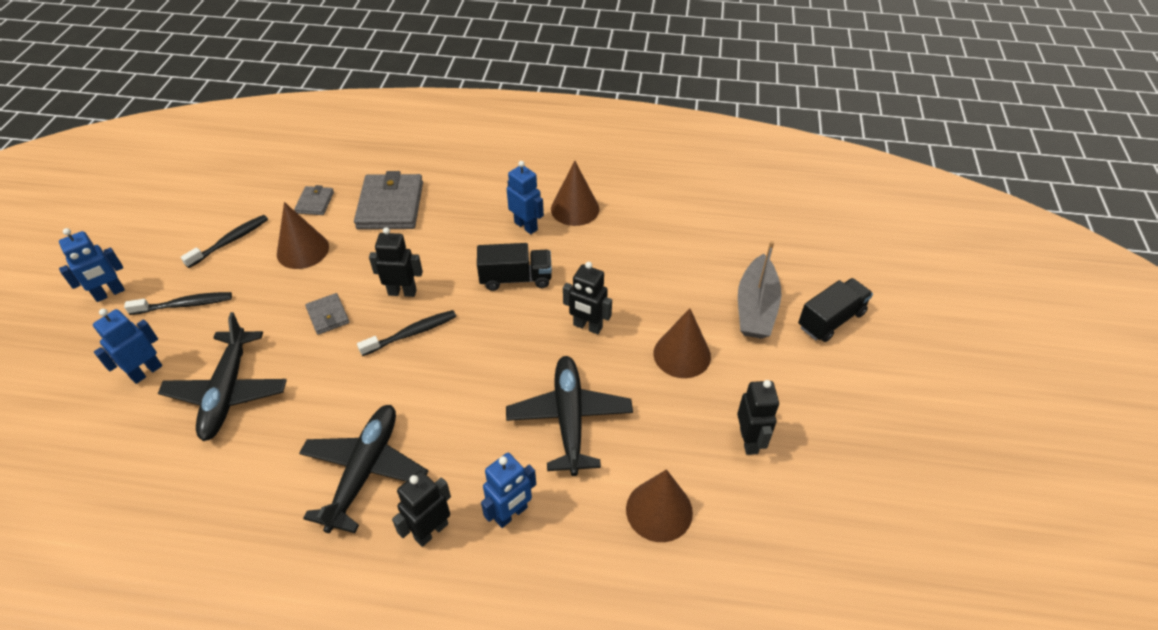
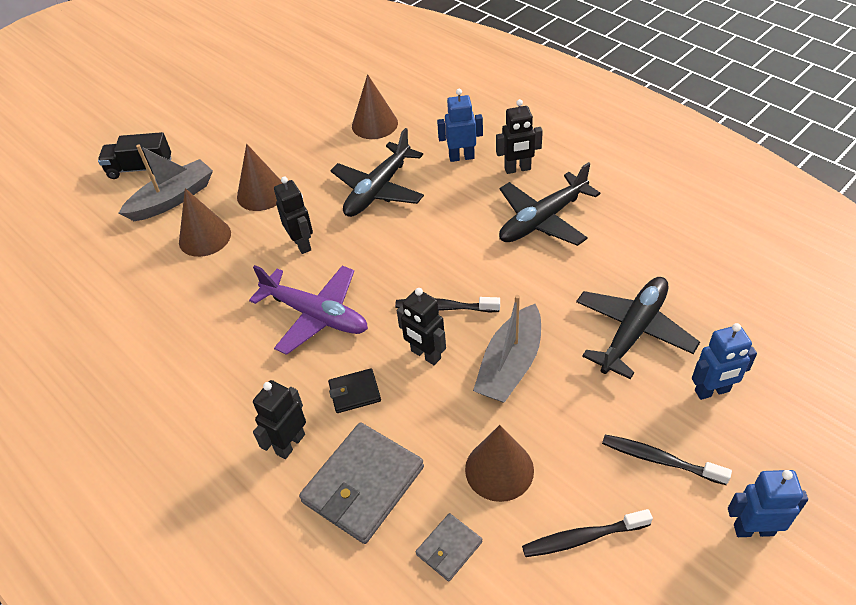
camera: 140 degrees left, 0 degrees up
(328, 316) = (510, 365): grey wallet -> grey boat
(438, 246) = (354, 392): none -> black wallet
(516, 278) = (315, 315): black truck -> purple plane
(526, 226) = (252, 369): blue robot -> none
(575, 209) = (189, 364): brown cone -> brown cone (205, 237)
(749, 441) = (285, 132): black robot -> black robot (290, 444)

